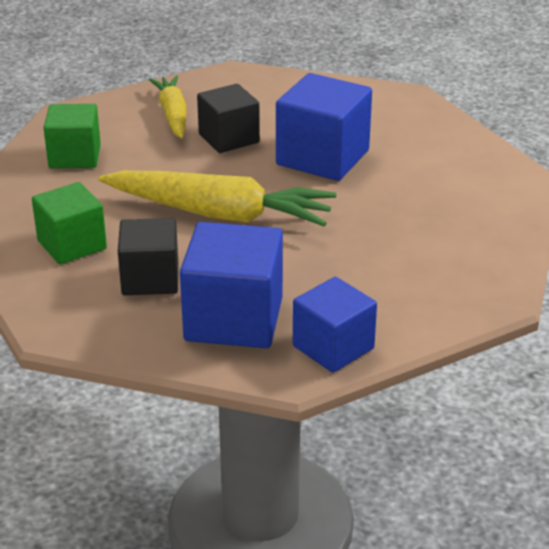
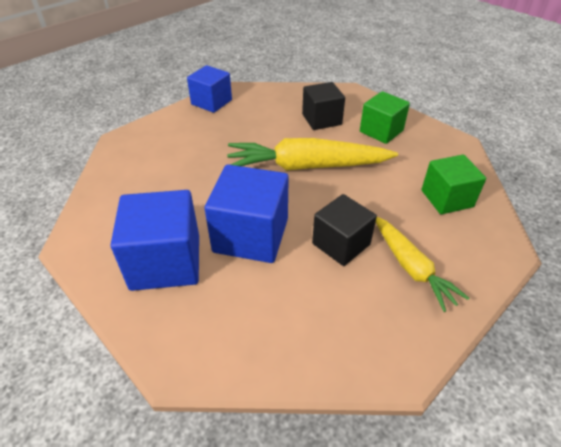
camera: 165 degrees right, 10 degrees up
(234, 319) = (266, 107): blue cube -> blue cube (166, 262)

